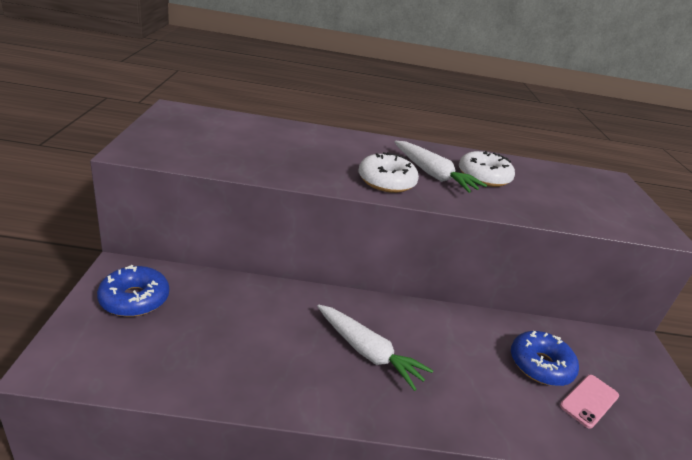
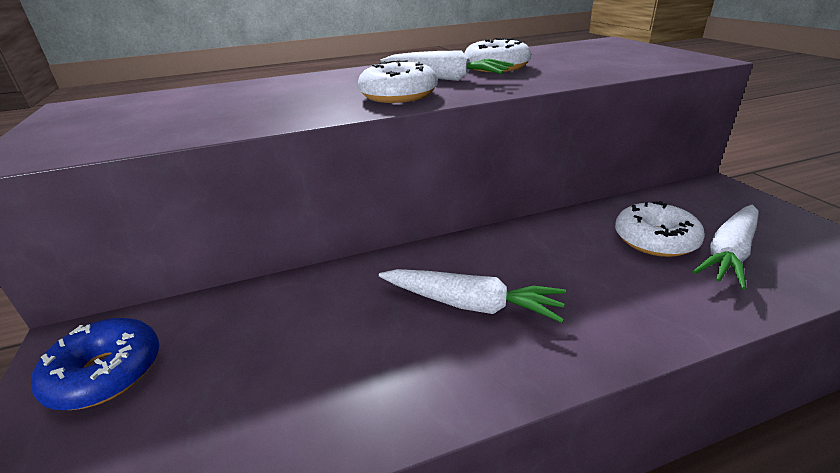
camera: 15 degrees left, 0 degrees up
(540, 365) = (655, 240): blue donut -> white donut
(589, 401) = (729, 253): pink phone -> white carrot

